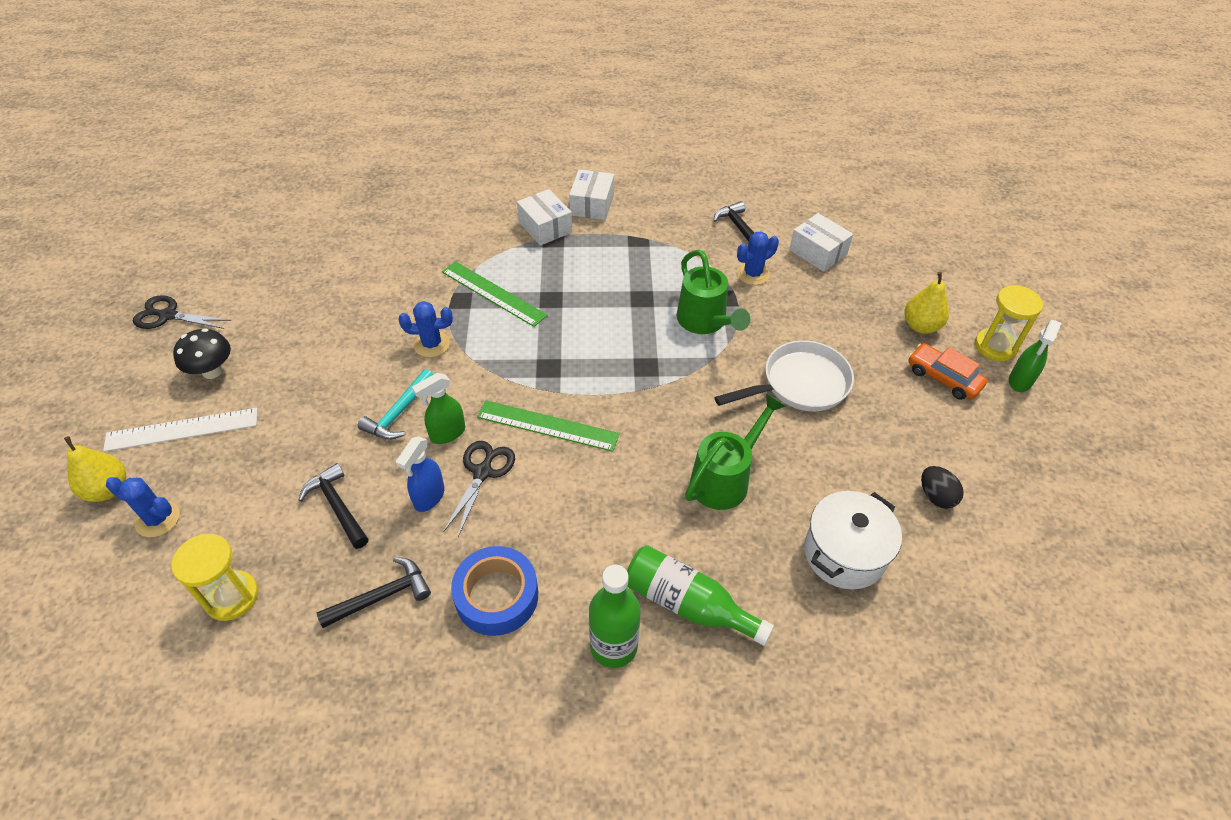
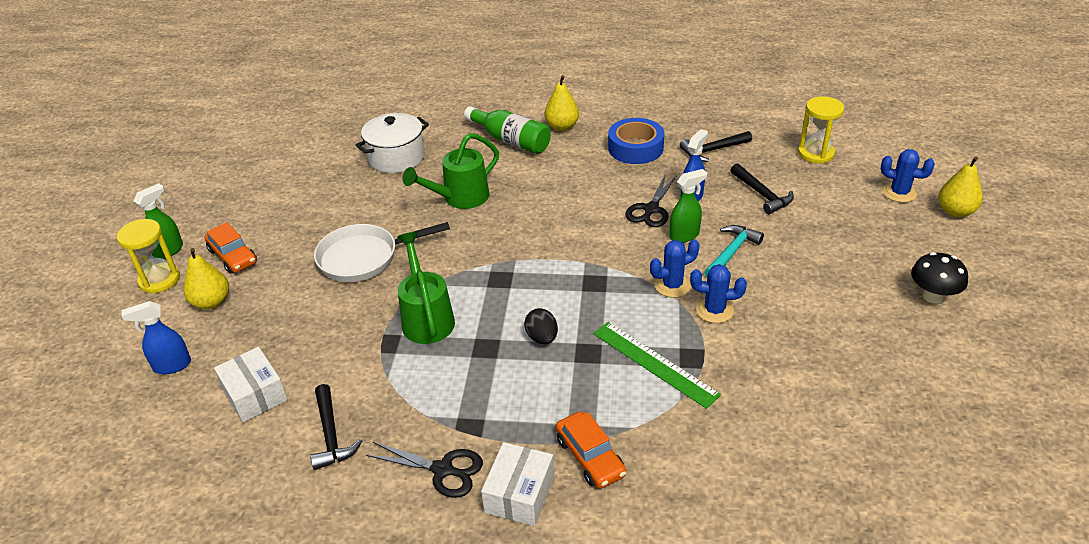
camera: 170 degrees left, 10 degrees down
(168, 315) = (1028, 357): black scissors -> black scissors (442, 470)
(182, 429) = (925, 249): white ruler -> none
(545, 227) = (590, 457): white box -> orange car
(547, 425) = (597, 237): green ruler -> none
(613, 646) = (562, 126): green bottle -> yellow pear
(753, 274) = (348, 370): blue cactus -> blue cactus (672, 285)
(905, 269) = (172, 366): none -> blue spray bottle
(936, 496) = (310, 182): black egg -> black egg (542, 338)

